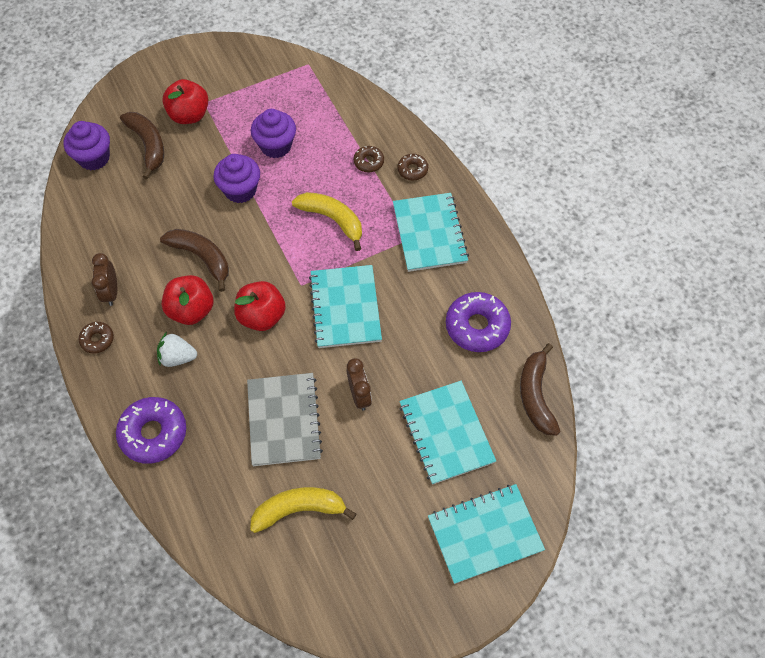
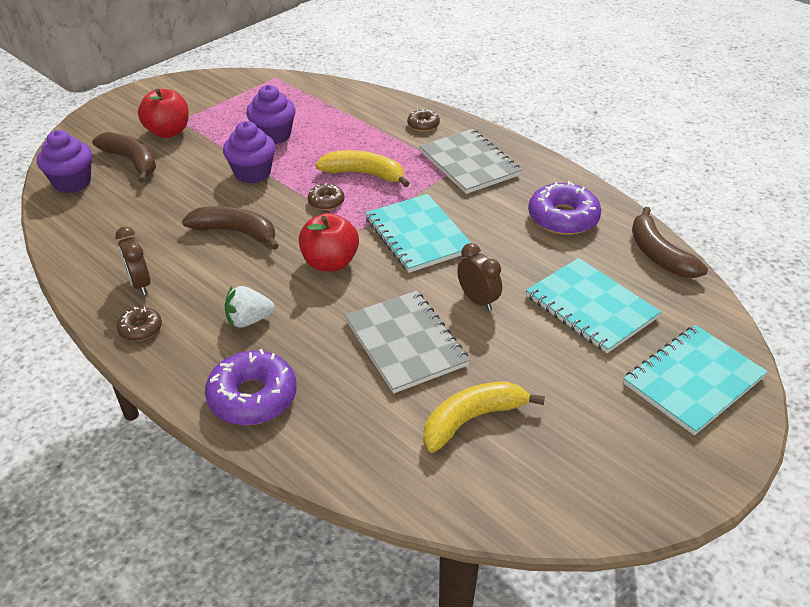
camera: 20 degrees left, 20 degrees down
(191, 310) = (245, 276): red apple -> none
(368, 162) = (376, 128): brown donut -> brown donut (326, 202)
(429, 233) = (469, 163): turquoise notebook -> grey notebook

